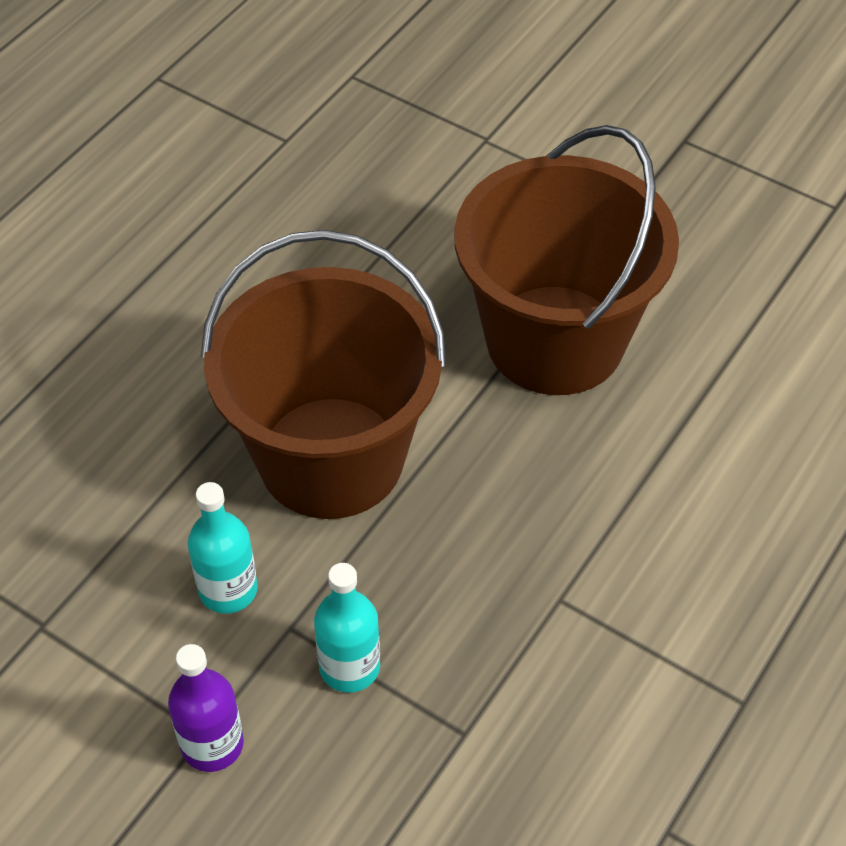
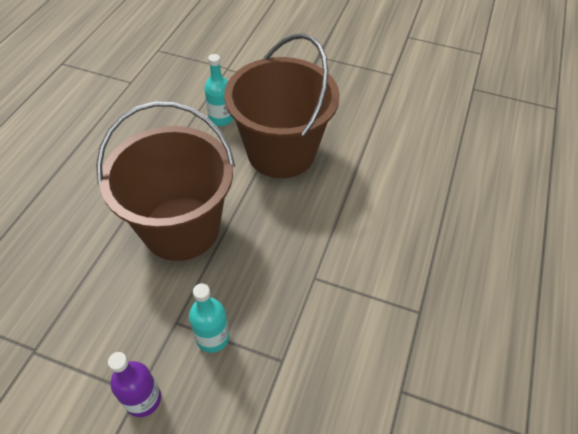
camera: 15 degrees left, 0 degrees up
(228, 590) = (138, 308): turquoise bottle -> turquoise bottle (221, 118)

